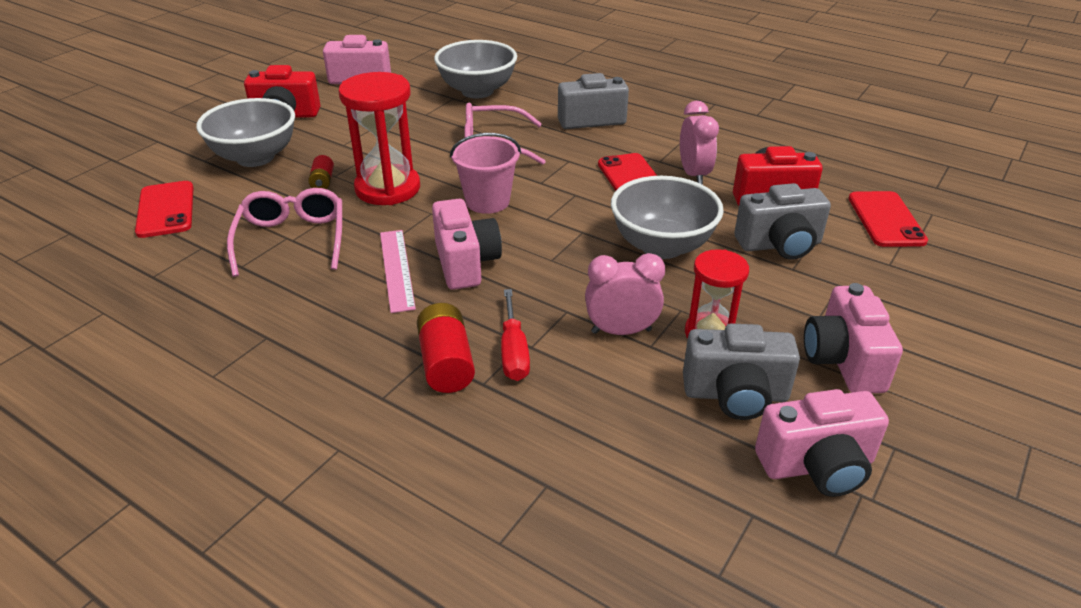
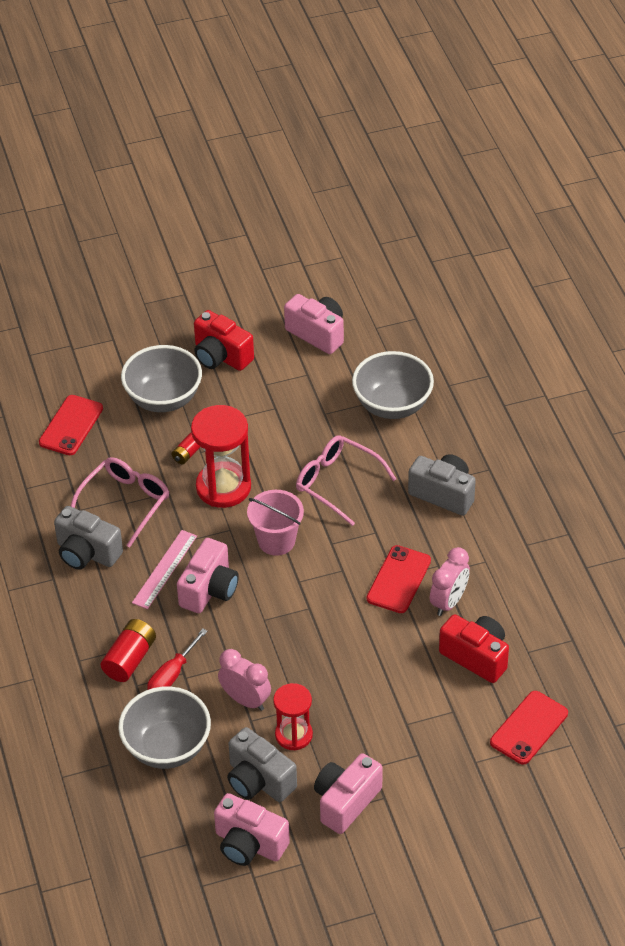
camera: 40 degrees right, 10 degrees up
(662, 246) = (345, 652): grey bowl -> grey bowl (167, 747)
(779, 245) = (424, 701): grey camera -> grey camera (87, 553)

